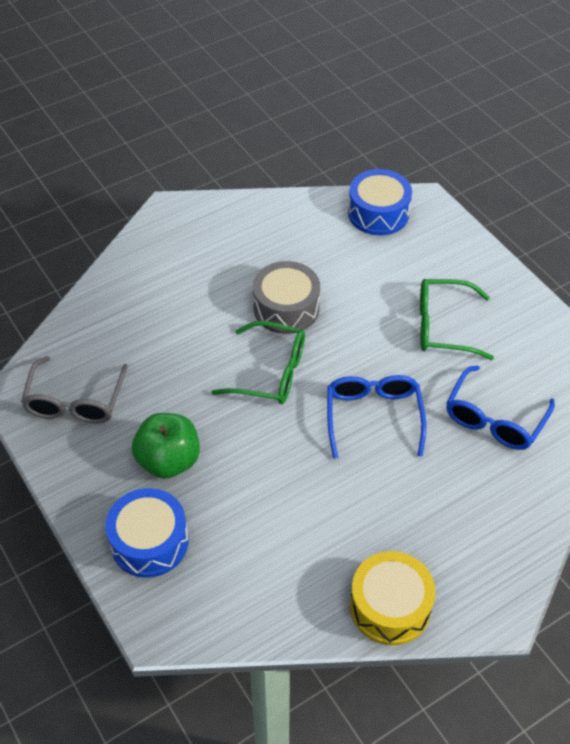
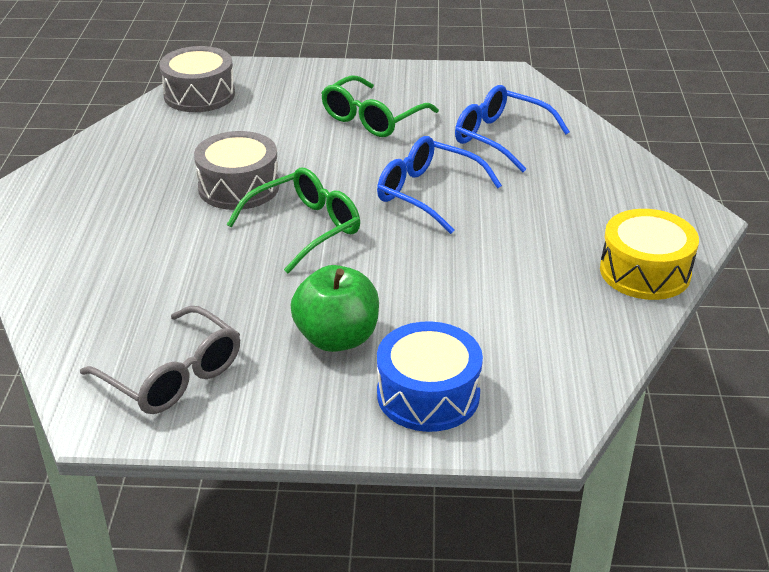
camera: 55 degrees left, 15 degrees down
(378, 213) = (199, 95): blue drum -> grey drum
(494, 419) = (500, 137): blue glasses -> blue glasses turned 150 degrees clockwise

